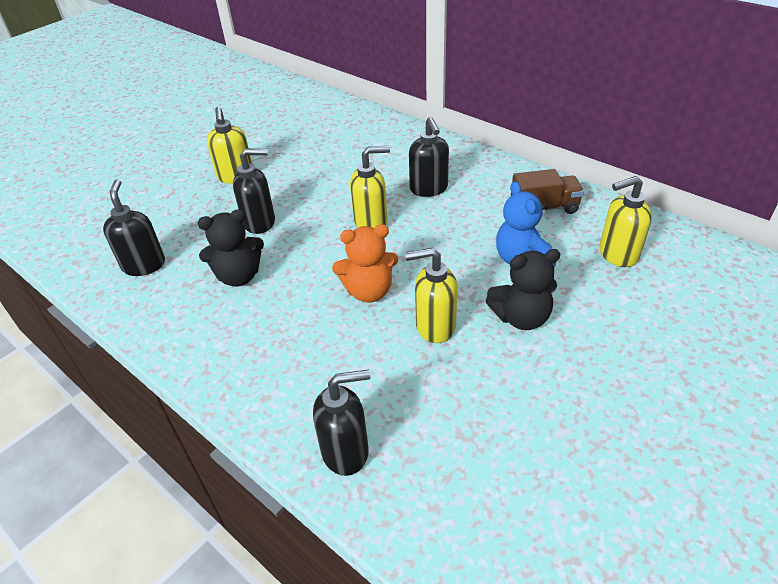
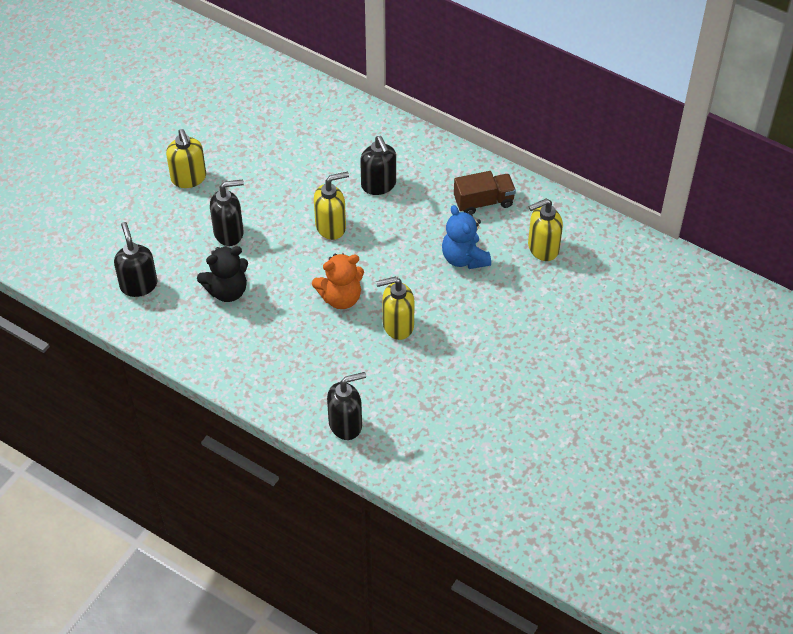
camera: 10 degrees left, 10 degrees up
(521, 317) = (464, 313): black teddy bear -> none

